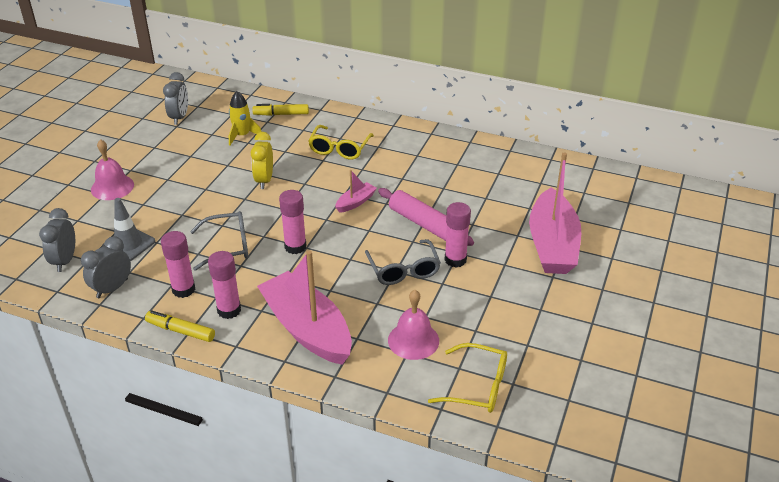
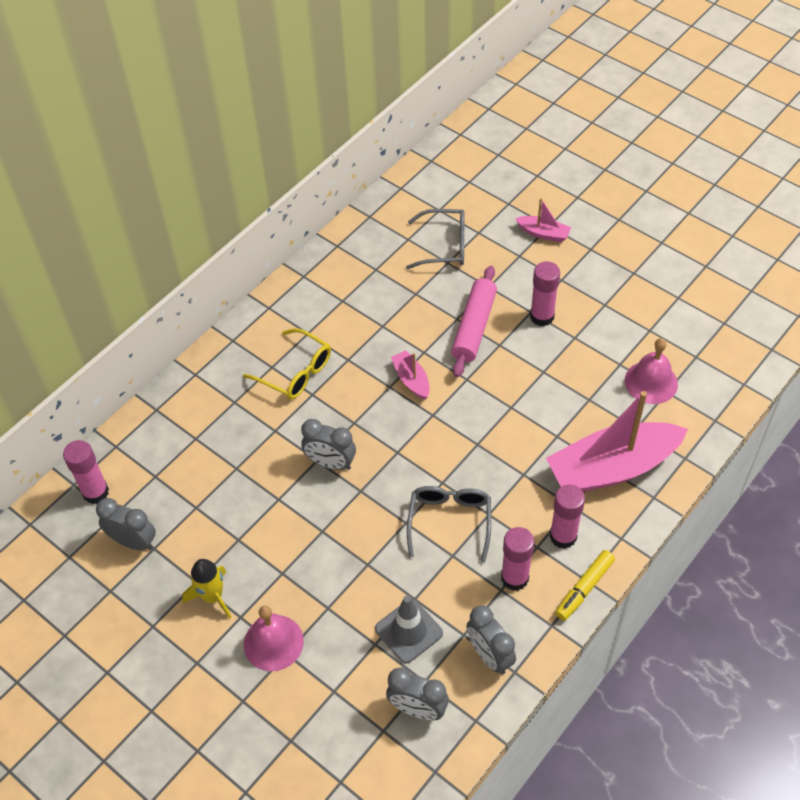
camera: 70 degrees left, 15 degrees up
(242, 135) = (216, 472): yellow rocket -> yellow rocket (212, 596)
(264, 180) = (330, 463): yellow clock -> grey clock
(281, 114) = (185, 419): yellow marker -> none
(295, 247) = (473, 454): pink glue stick -> pink glue stick (95, 492)
(403, 270) = (544, 364): grey glasses -> grey glasses (445, 246)
(424, 224) = (474, 327): pink rolling pin -> pink rolling pin turned 45 degrees counterclockwise
(478, 386) = (722, 349): yellow glasses -> none
(552, 244) = (543, 233): pink boat -> pink boat, size x0.44

